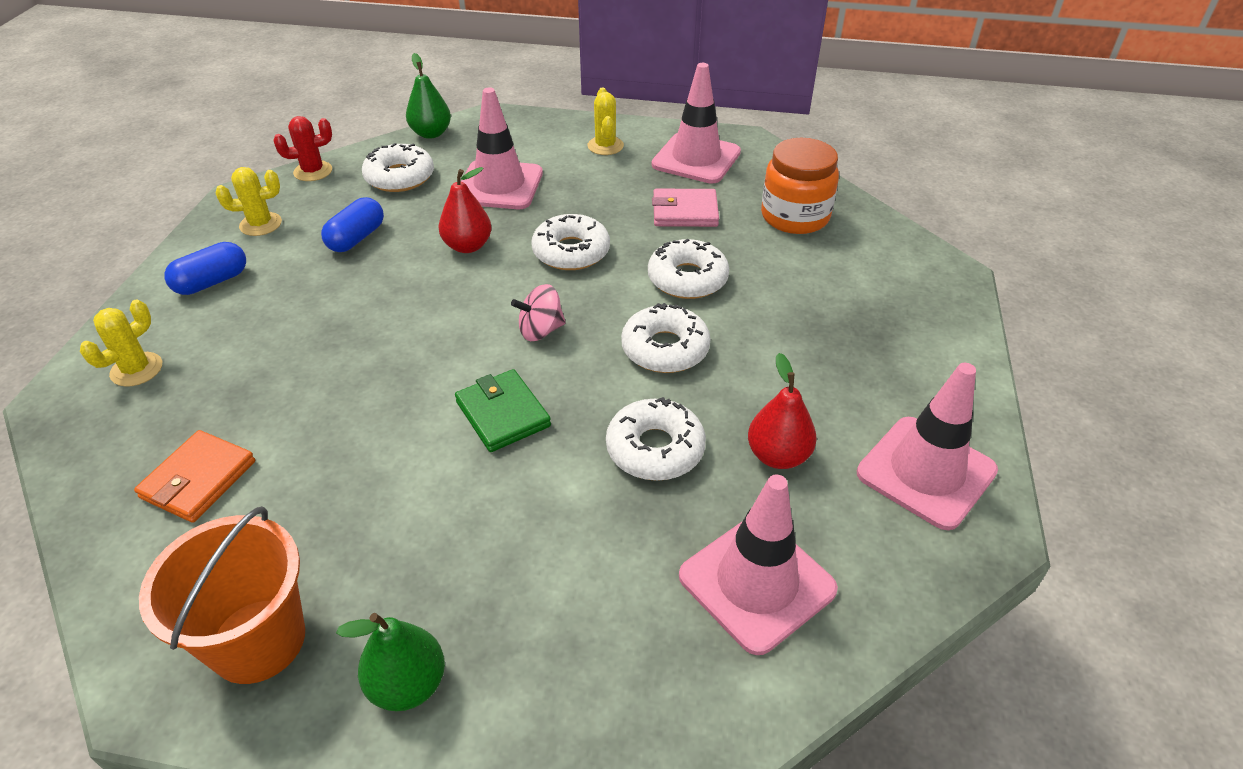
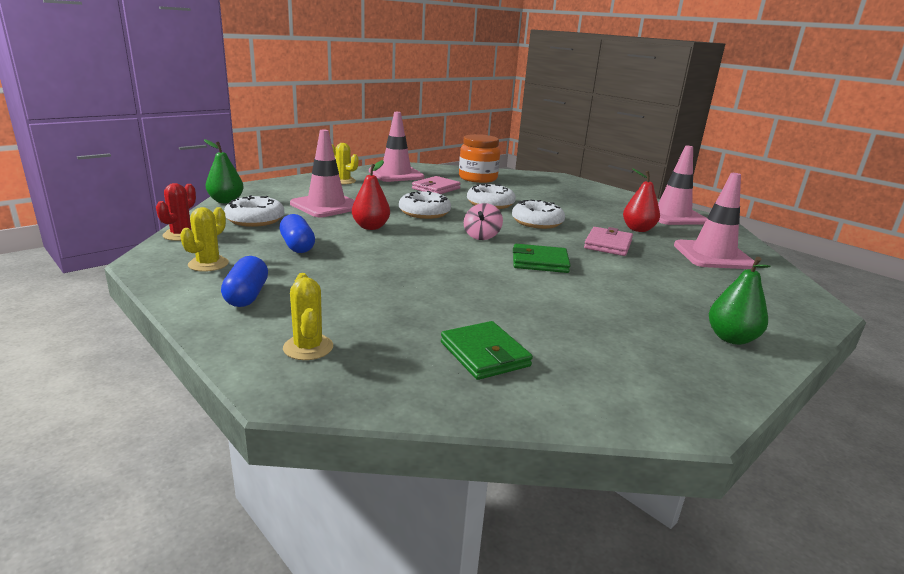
camera: 55 degrees left, 20 degrees down
(198, 479) = (484, 354): orange wallet -> green wallet
(258, 640) = (667, 371): orange bucket -> none
(655, 449) = (608, 244): white donut -> pink wallet

